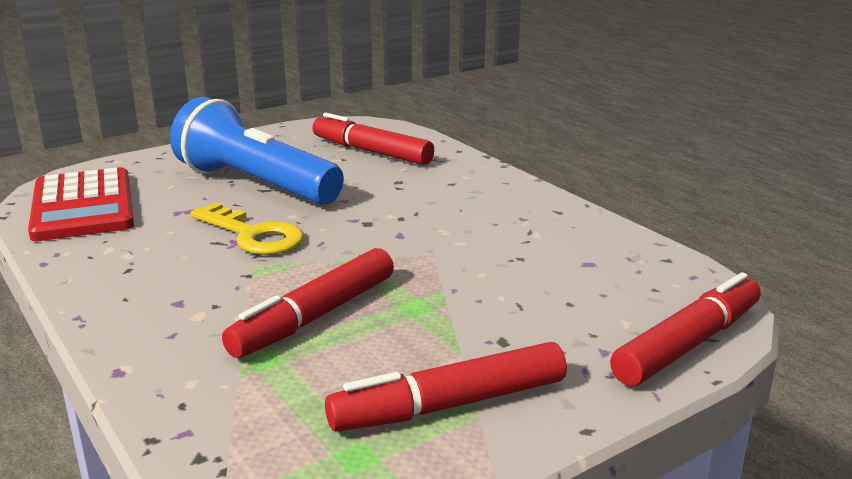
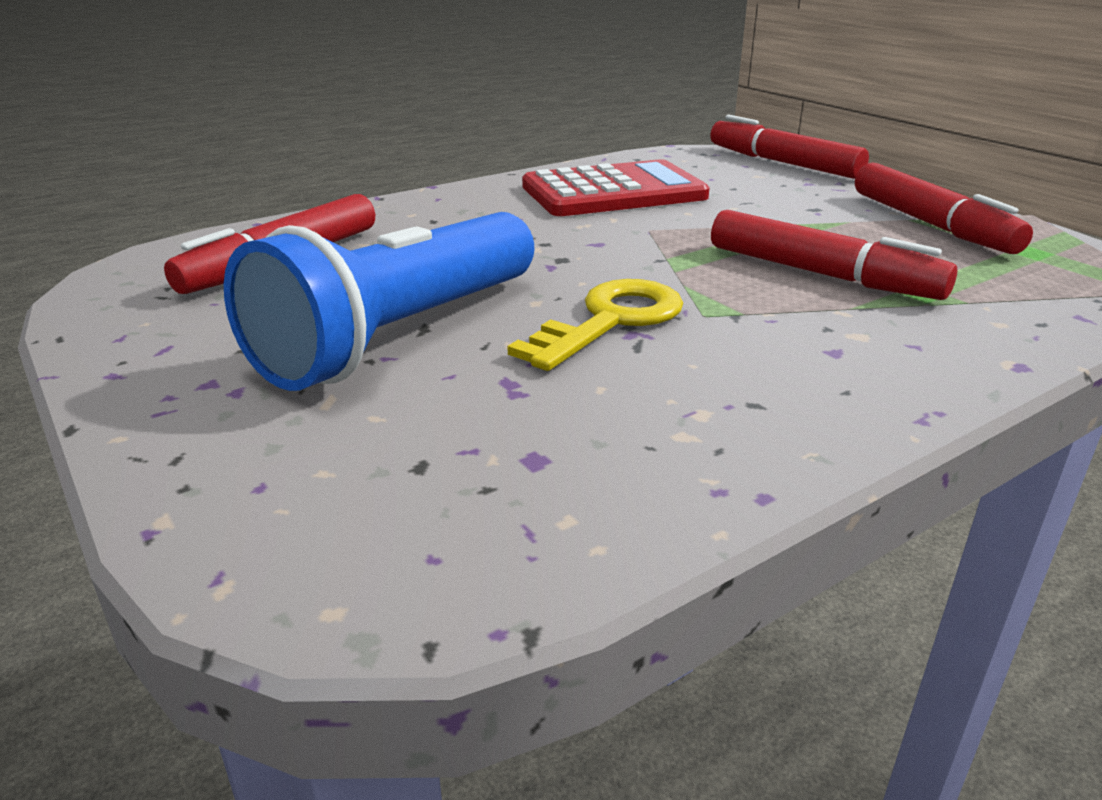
camera: 90 degrees left, 5 degrees up
(83, 206) = (477, 506): red calculator -> red calculator (613, 192)

